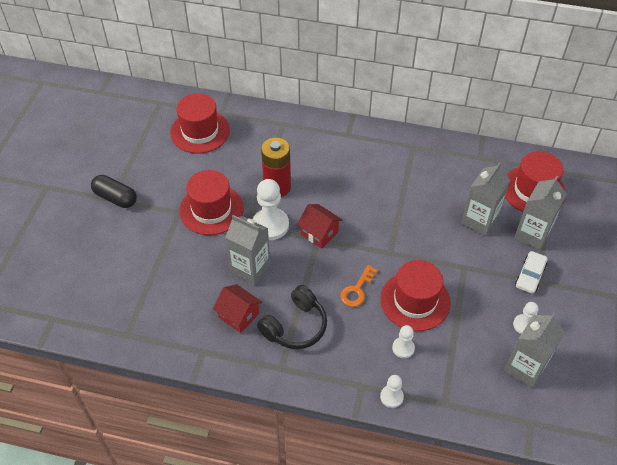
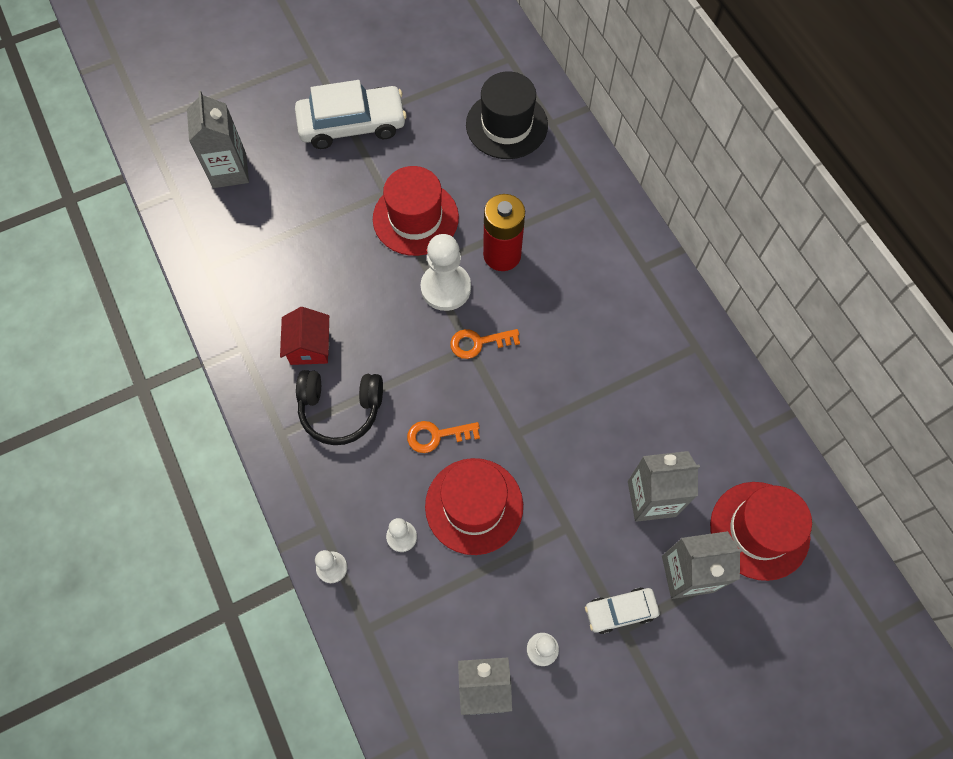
camera: 50 degrees right, 15 degrees up
(115, 198) = (352, 125): black capsule -> white car
(200, 131) = (506, 125): red hat -> black hat
(250, 269) = (374, 313): grey carton -> grey carton (229, 170)
(319, 233) = (478, 343): red house -> orange key

